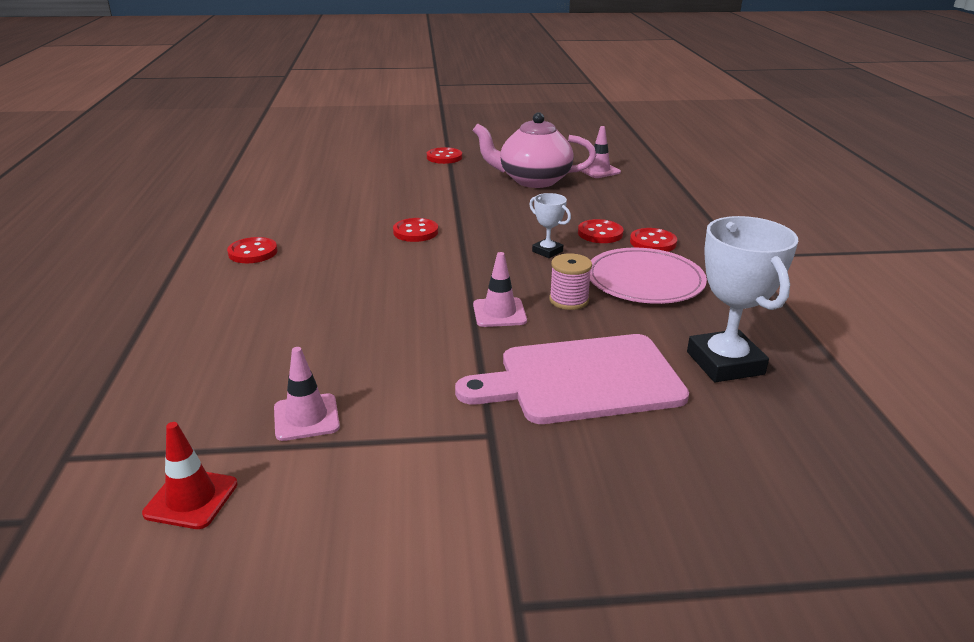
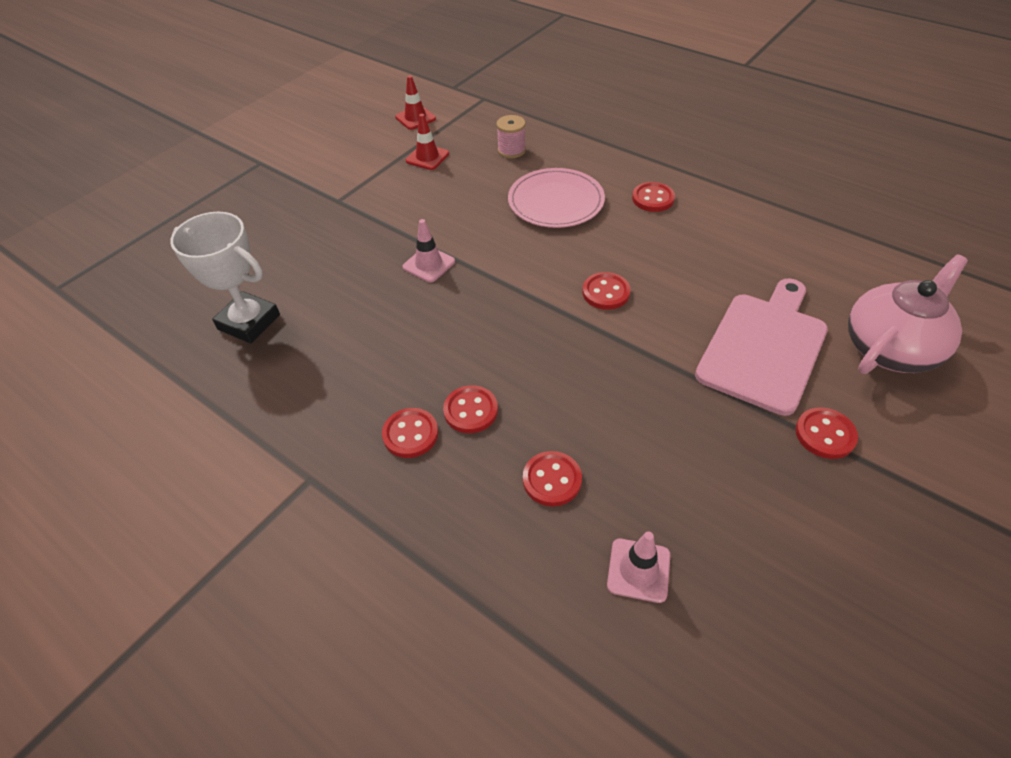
camera: 135 degrees right, 20 degrees up
(306, 417) = (427, 157): pink traffic cone -> red traffic cone
(533, 180) = (662, 466): pink teapot -> pink teapot (890, 348)
(547, 251) = (480, 348): white trophy -> none
(569, 300) = (400, 306): pink spool -> pink spool (511, 150)
(582, 380) = (325, 254): pink cutting board -> pink cutting board (764, 347)
(595, 199) = (552, 480): none -> red button
(644, 280) = (368, 369): pink plate -> pink plate (556, 201)

